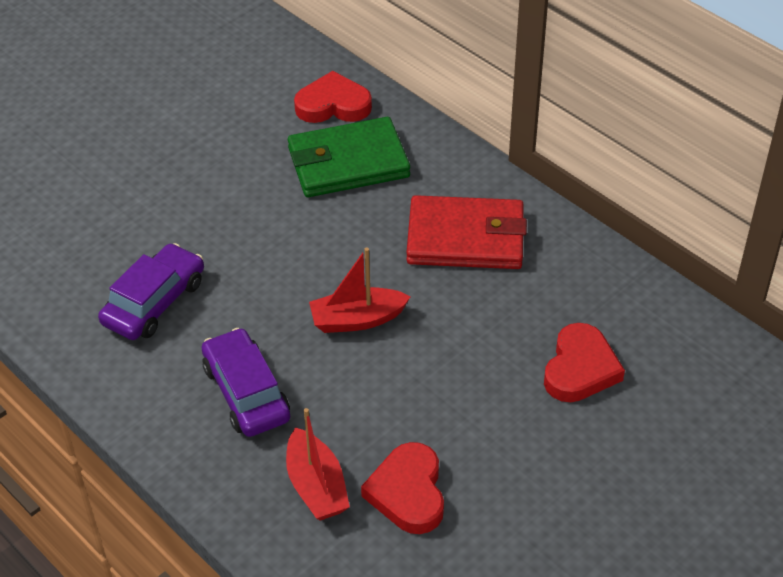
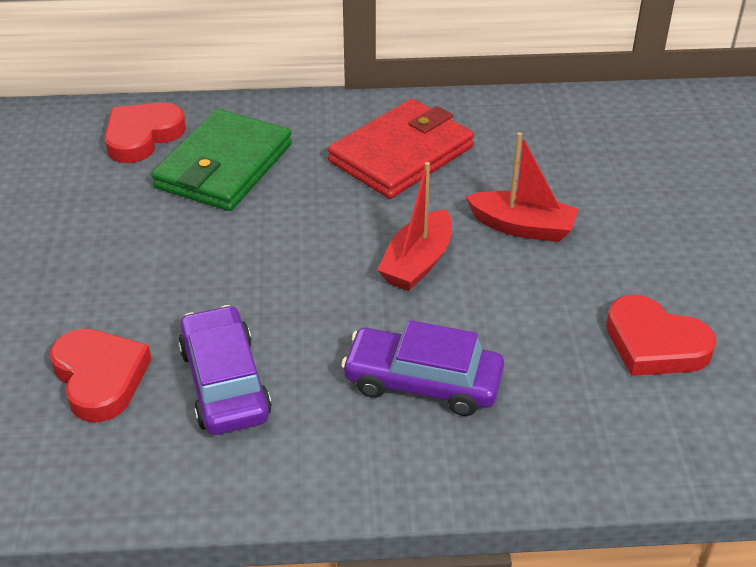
camera: 50 degrees left, 5 degrees down
(316, 486) = (590, 398): red boat -> red boat (522, 227)
(580, 369) = (614, 177): red heart -> red heart (100, 378)

